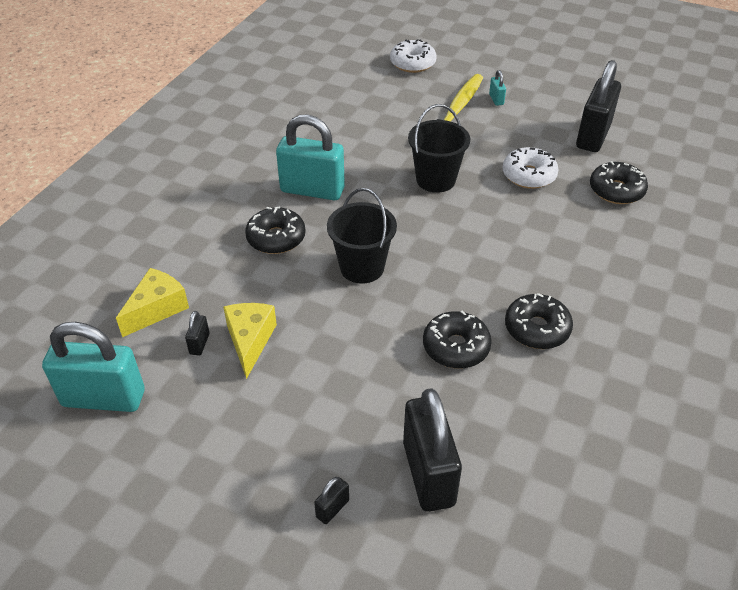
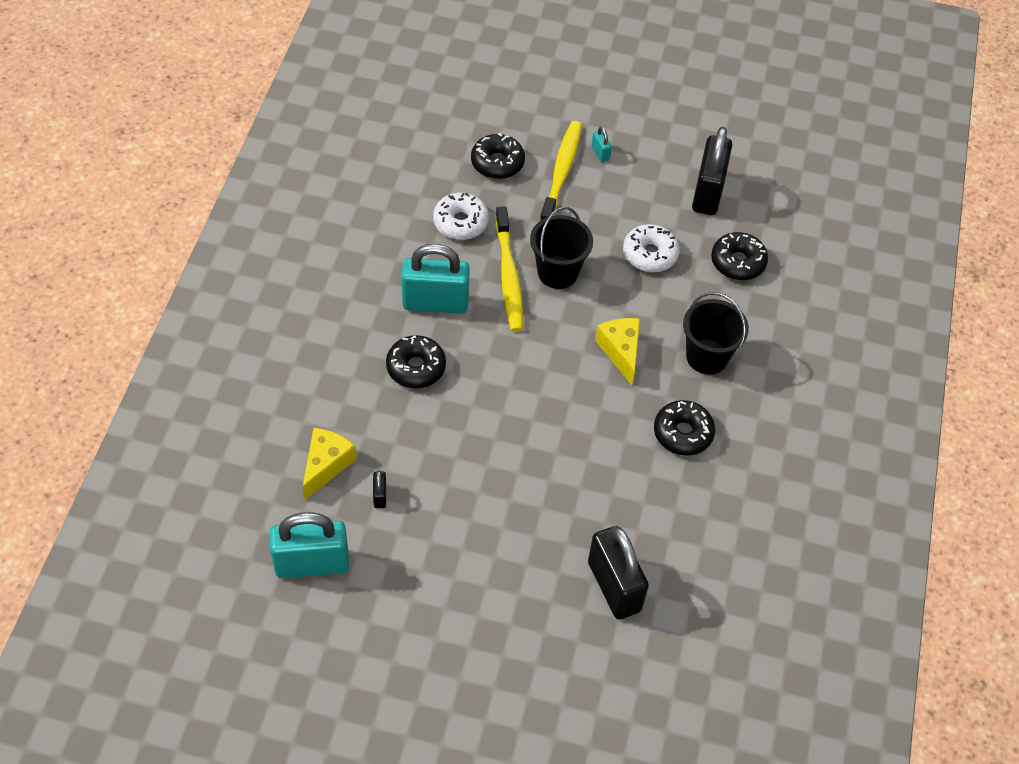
camera: 15 degrees left, 10 degrees up
(250, 341) = (426, 485): yellow cheese -> yellow cheese (620, 351)
(332, 508) = (542, 629): black padlock -> none
(362, 267) = (509, 390): black bucket -> black bucket (707, 357)
(388, 178) = (508, 276): none -> yellow toothbrush
(412, 63) = (499, 109): white donut -> white donut (460, 222)
(456, 347) = (614, 463): black donut -> black donut (497, 163)

